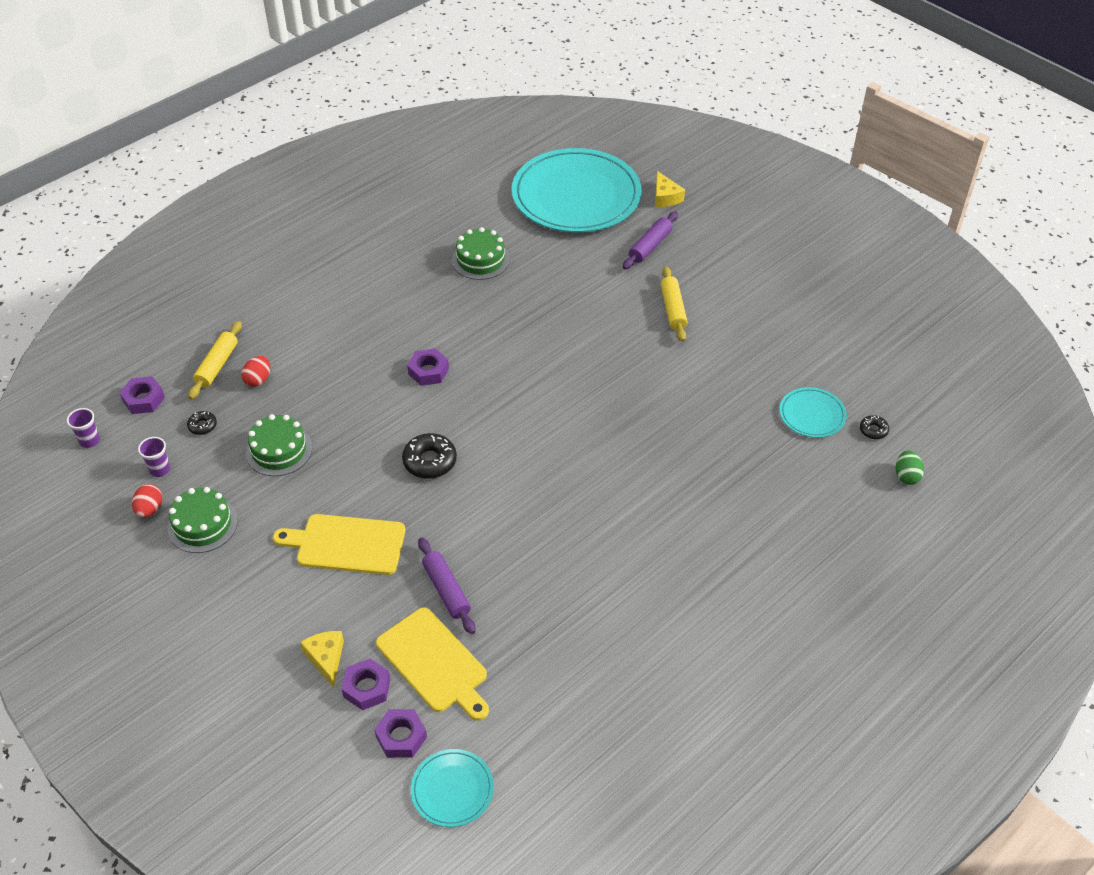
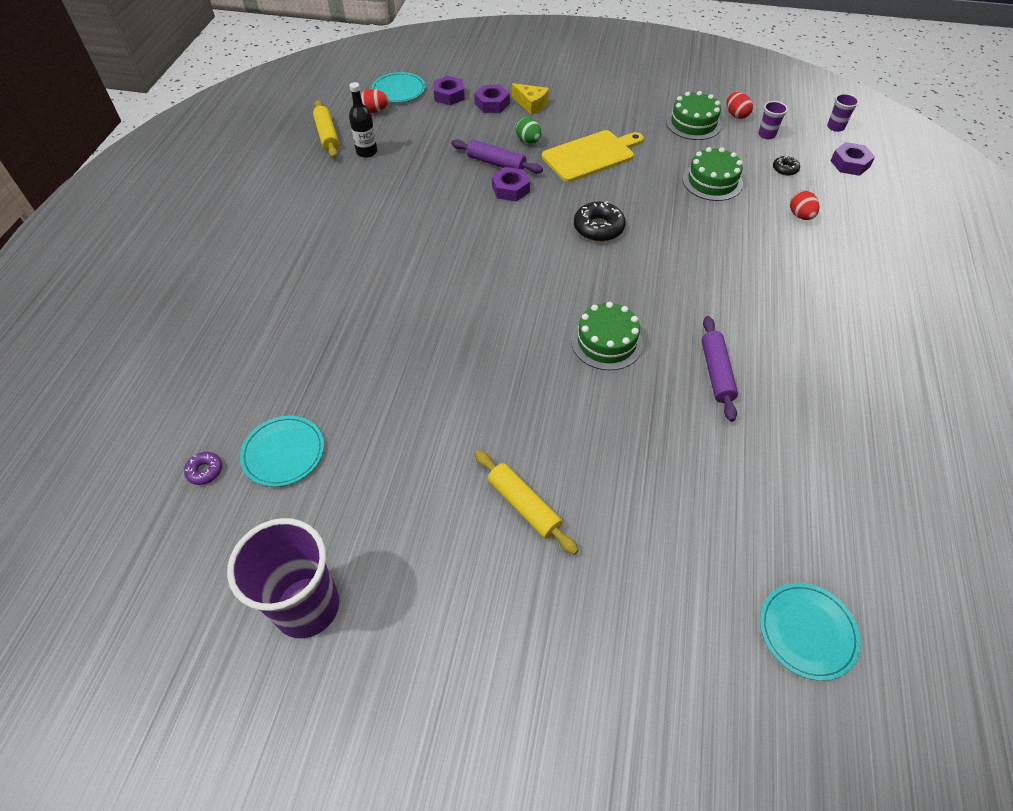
camera: 145 degrees right, 5 degrees up
(217, 365) = (845, 209): yellow rolling pin -> yellow rolling pin (327, 135)
(428, 371) = (686, 293): purple nut -> purple nut (510, 189)
(434, 663) = (464, 129): yellow cutting board -> none
(480, 260) = (790, 442): green cake -> green cake (606, 342)
(510, 764) = (375, 111): none -> red egg
(567, 692) = (367, 152): none -> black bottle
(576, 195) = (807, 631): turquoise plate -> turquoise plate, size x0.44
(650, 246) = (631, 596): purple rolling pin -> purple rolling pin (716, 373)
(665, 197) = (694, 722): yellow cheese -> none
(835, 325) = (307, 606): none -> purple cup
(873, 430) = (205, 471): black donut -> purple donut
(906, 476) = (152, 435): green egg -> green egg (528, 141)

